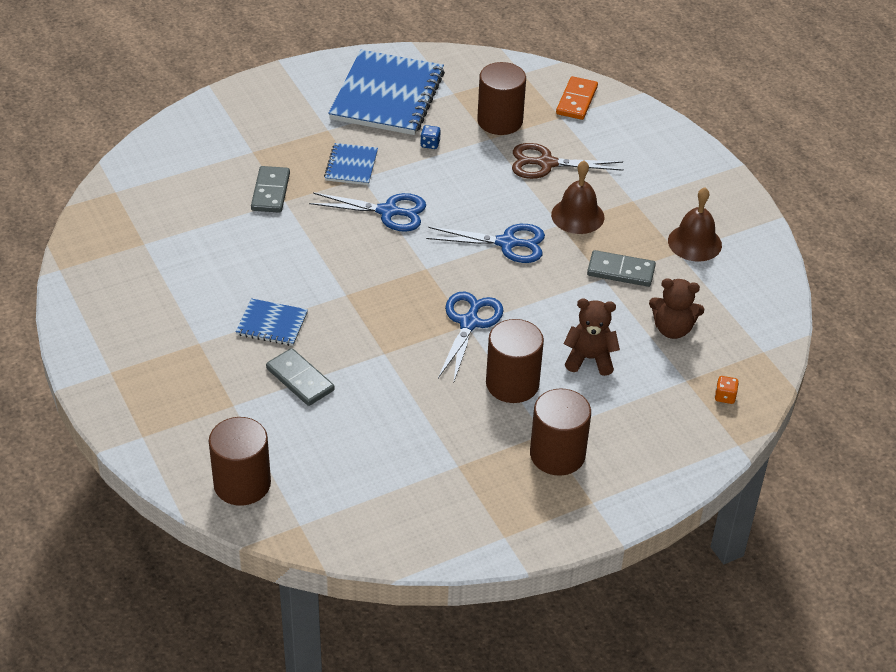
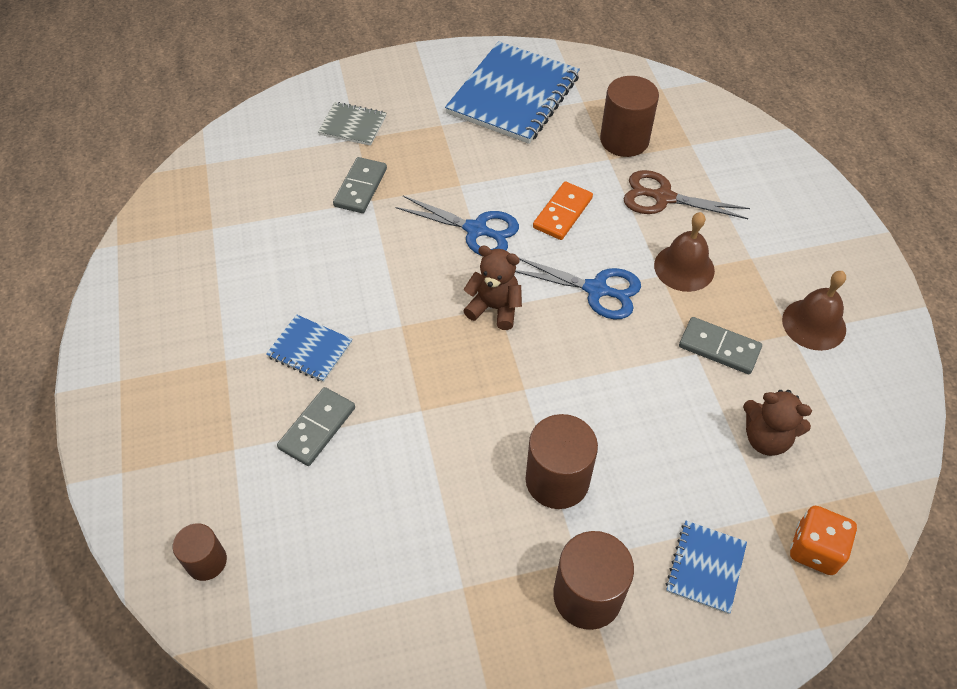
camera: 15 degrees right, 10 degrees up
(242, 484) = (206, 561): brown cylinder -> brown cylinder, size x0.60
(244, 141) = (353, 125): none -> grey notebook
(300, 379) = (317, 428): grey domino -> grey domino turned 60 degrees clockwise
(351, 166) = (453, 169): blue notebook -> blue notebook (705, 567)
(430, 144) = (543, 156): blue dice -> none
(469, 323) = (528, 387): blue scissors -> none
(577, 100) = (713, 128): orange domino -> orange domino (563, 213)
(589, 359) = (657, 462): brown teddy bear -> brown teddy bear (494, 308)
(725, 397) = (815, 549): orange dice -> orange dice, size x1.87

